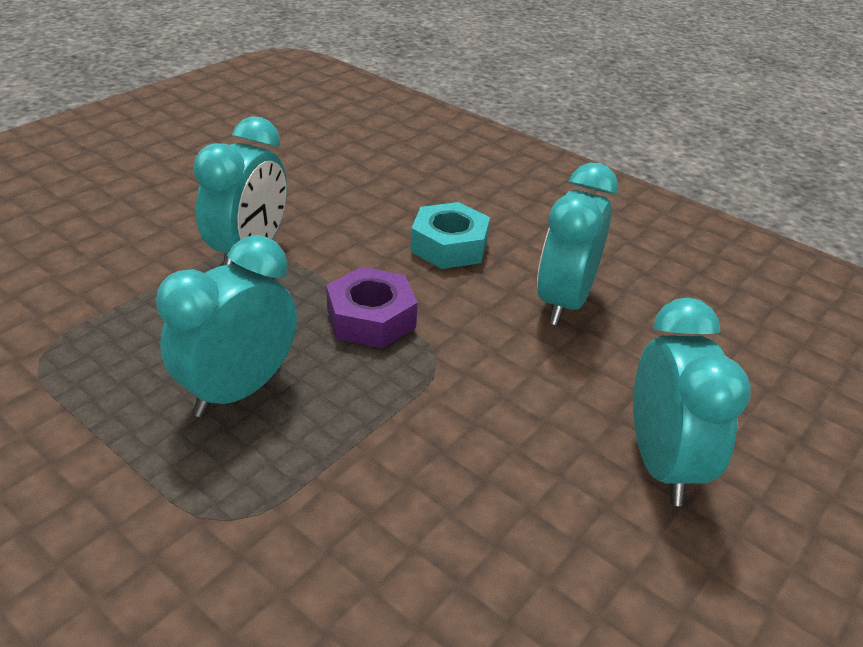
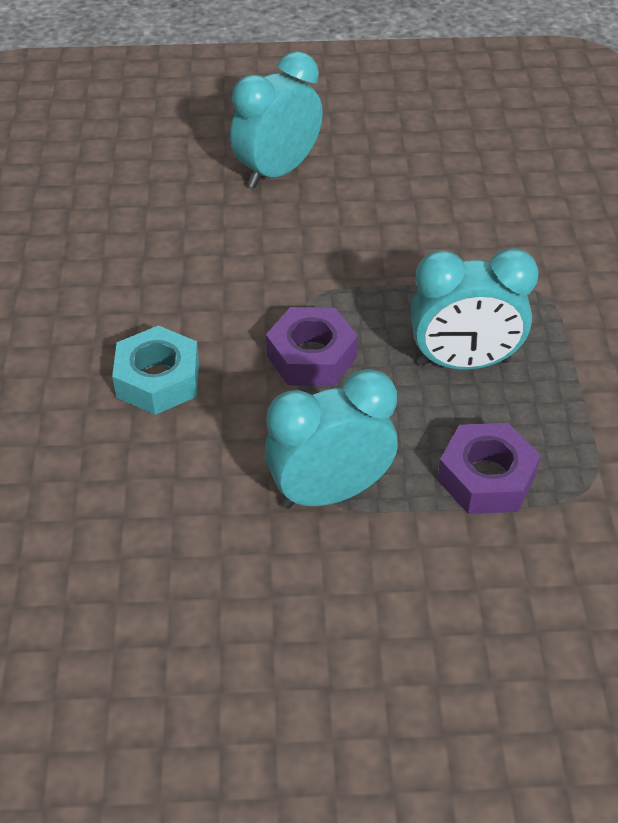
camera: 130 degrees left, 10 degrees up
(138, 318) = (486, 478): none -> purple nut
(564, 302) = (161, 277): turquoise clock -> none

